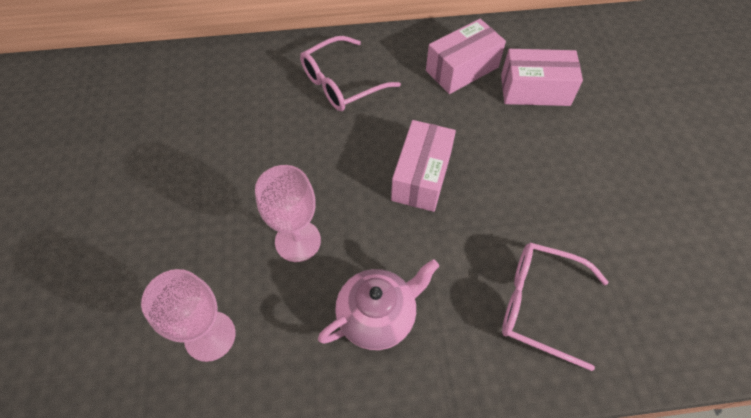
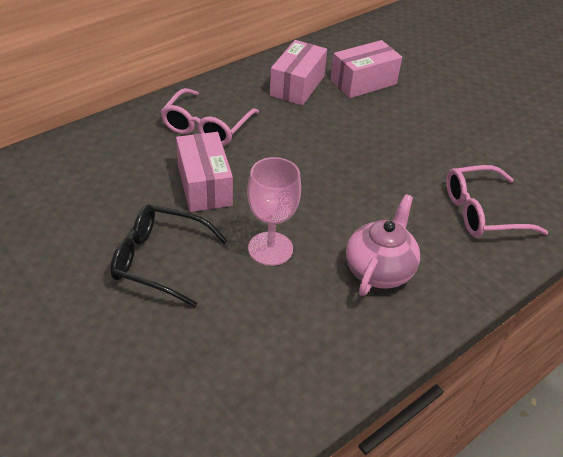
camera: 35 degrees left, 15 degrees down
(200, 206) = (159, 260): none -> black glasses
(210, 336) = (256, 347): pink goblet -> none
(421, 176) = (330, 167): pink box -> pink box (204, 185)

